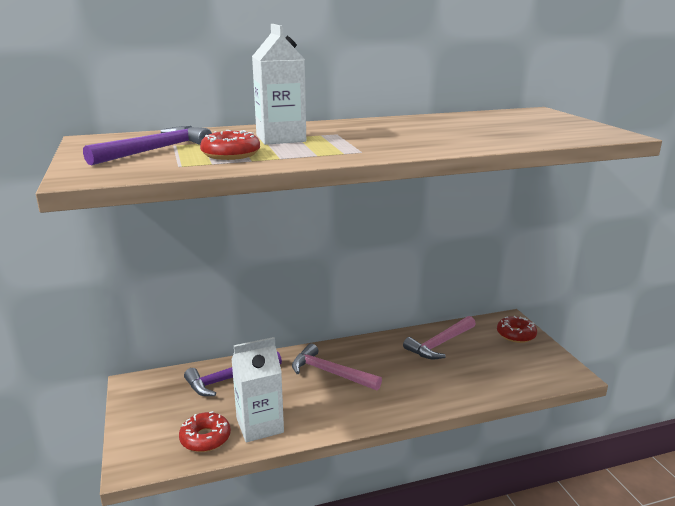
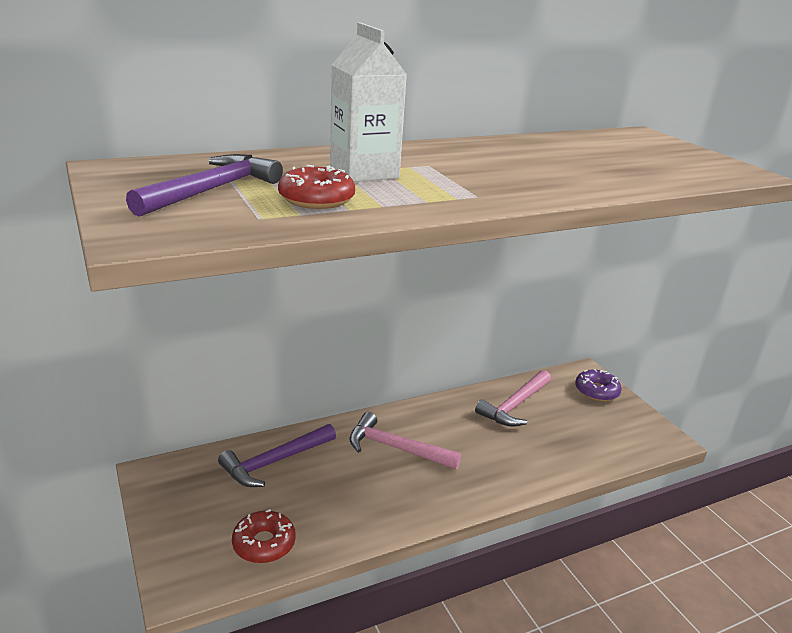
camera: 10 degrees left, 5 degrees up
(260, 425) = (327, 522): white carton -> none
(516, 334) = (596, 391): red donut -> purple donut

